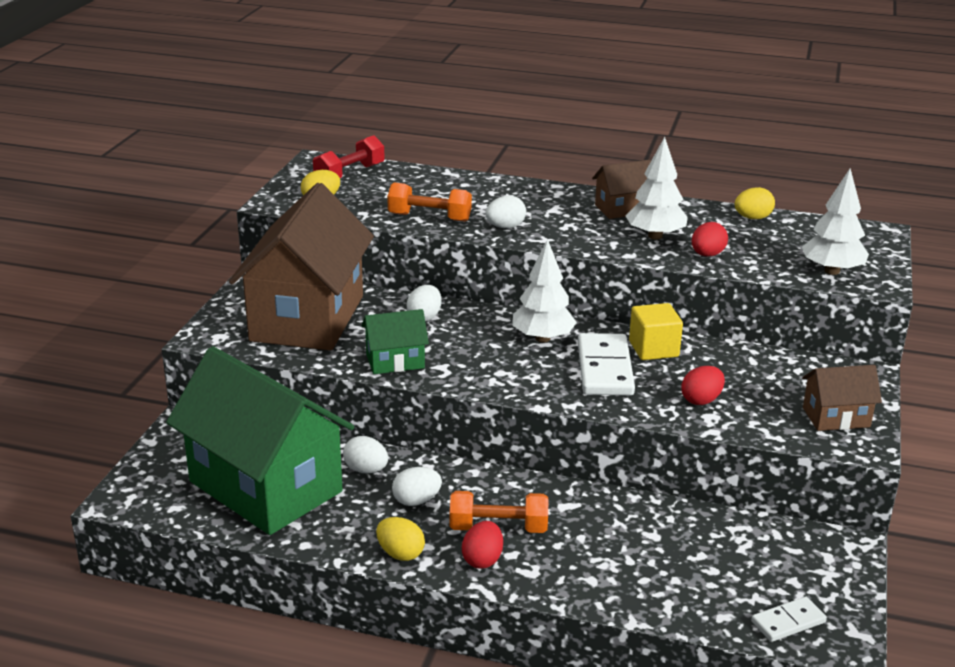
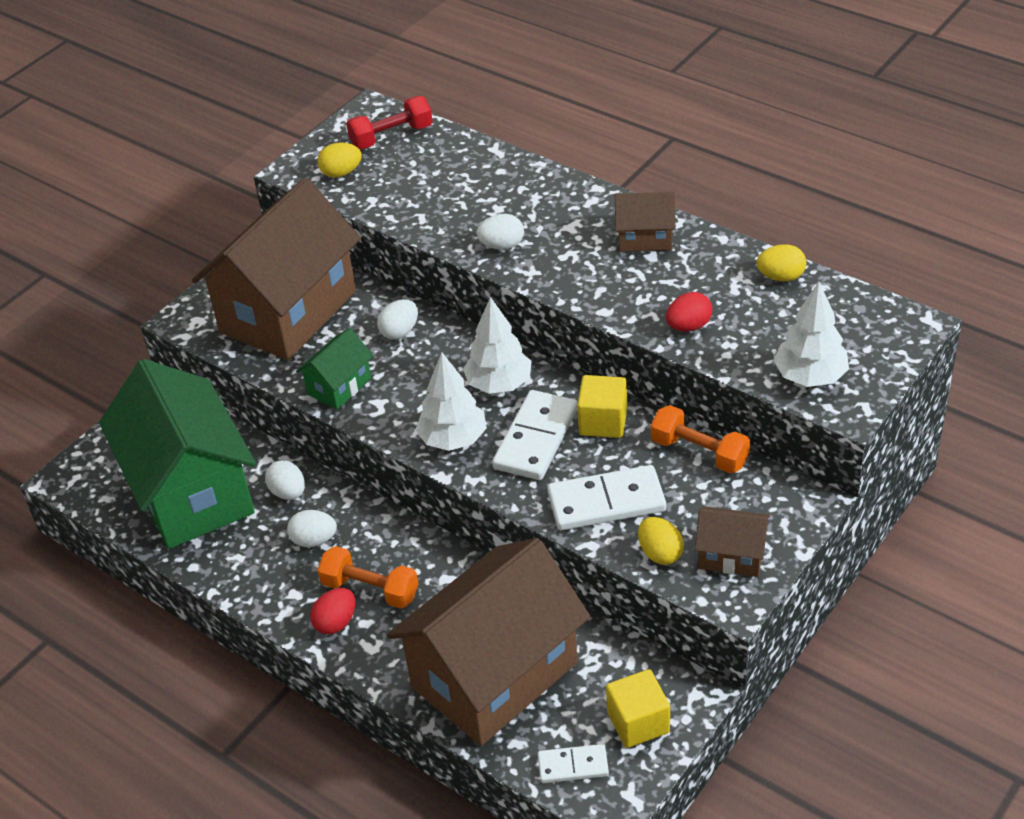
camera: 25 degrees right, 15 degrees up
(395, 361) = (339, 386): green house -> green house turned 60 degrees counterclockwise
(400, 554) = (268, 597): yellow egg -> yellow egg (660, 553)
(429, 217) = (433, 218): orange dumbbell -> orange dumbbell (699, 452)
(655, 236) = (651, 287): white tree -> white tree (453, 439)
(663, 568) = (494, 675): none -> brown house
(701, 400) = (606, 502): red egg -> white domino
(818, 576) = (638, 722): none -> yellow cube

